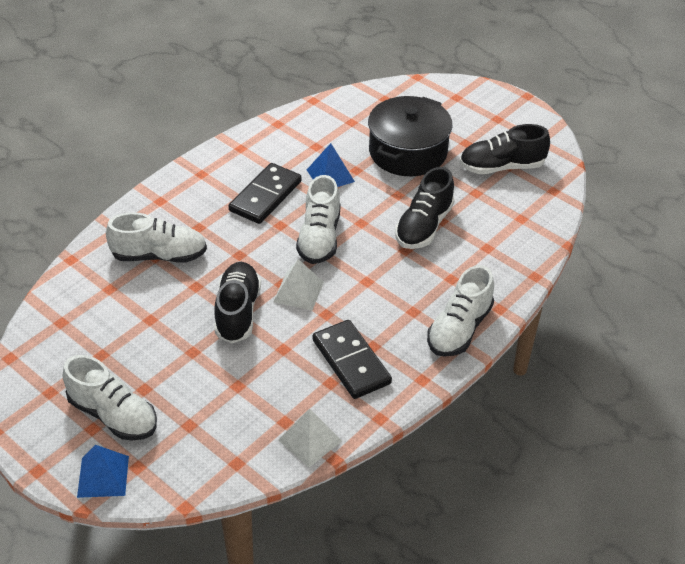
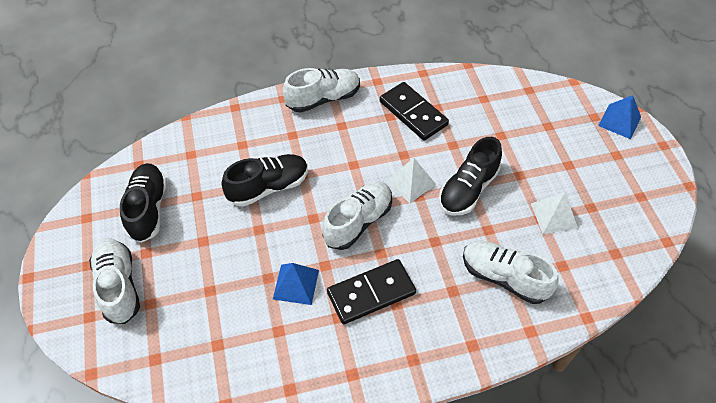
camera: 145 degrees left, 10 degrees up
(113, 415) = (598, 157): white shoe -> white shoe (119, 286)
(310, 440) = (475, 81): white pyramid -> white pyramid (554, 215)
(351, 362) = (413, 113): black domino -> black domino turned 45 degrees counterclockwise
(408, 152) = (204, 272): black pot -> none
(501, 167) = (148, 209): black shoe -> black shoe turned 120 degrees counterclockwise

